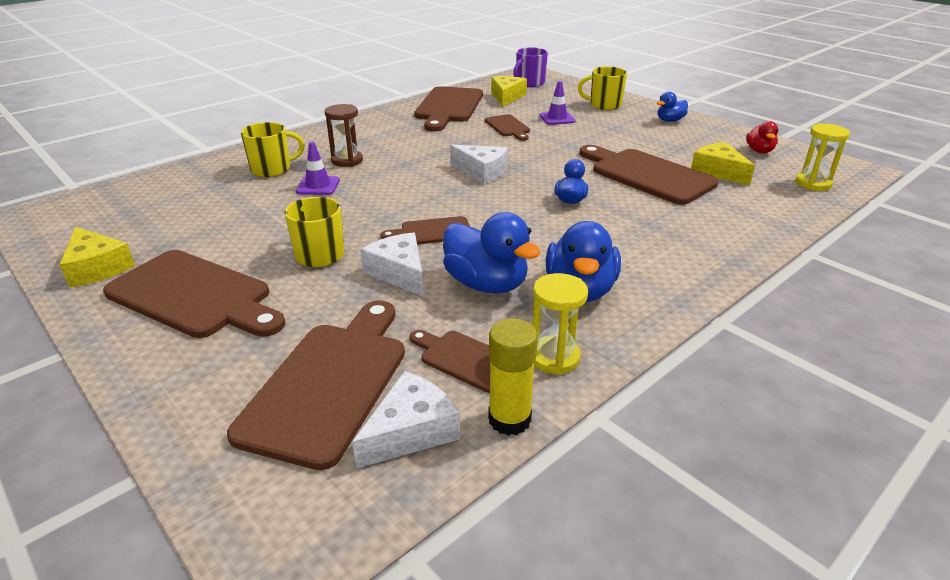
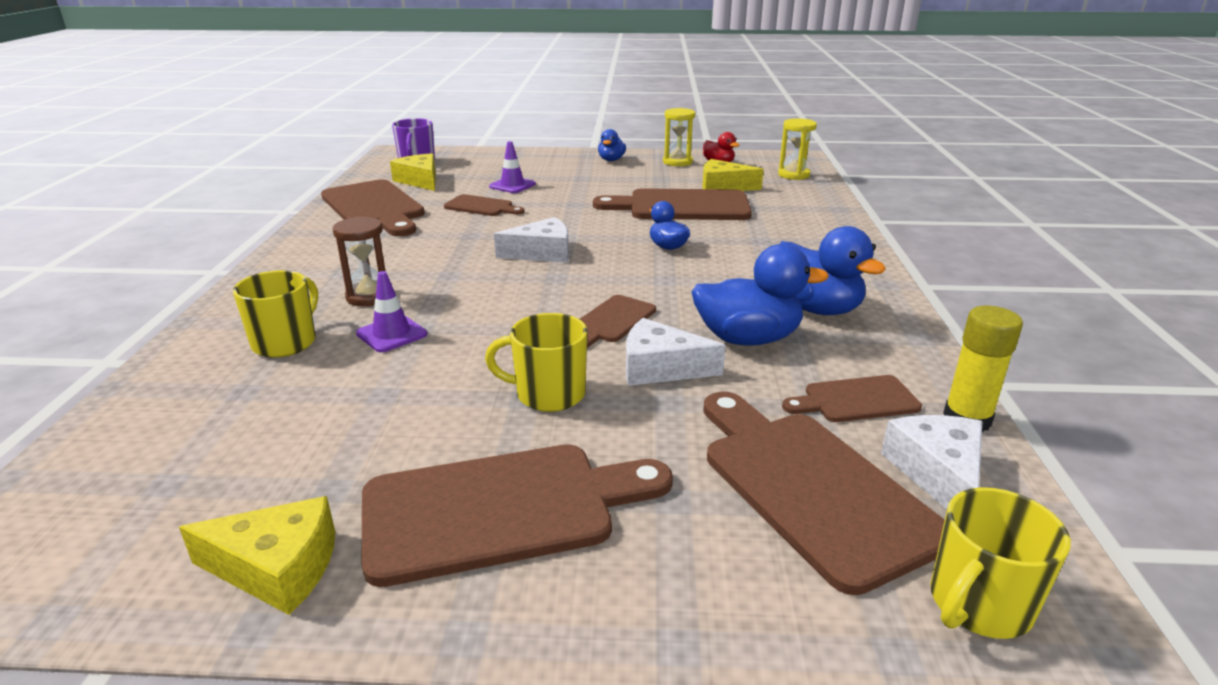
camera: 45 degrees left, 5 degrees down
(554, 357) = (900, 362): yellow hourglass -> yellow hourglass (677, 162)
(604, 105) = (531, 162): yellow mug -> yellow mug (978, 604)

